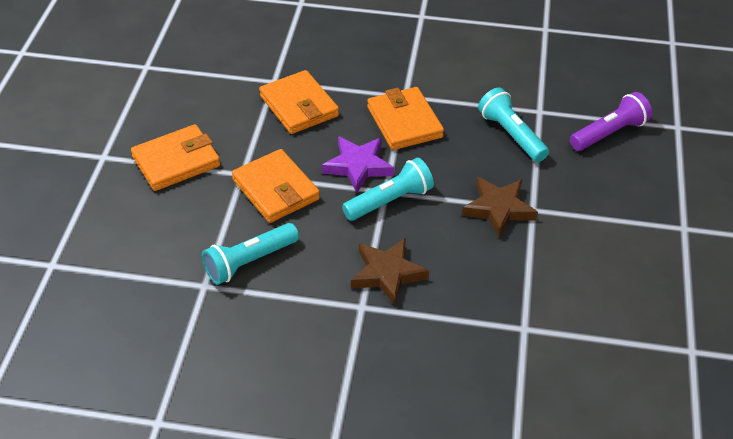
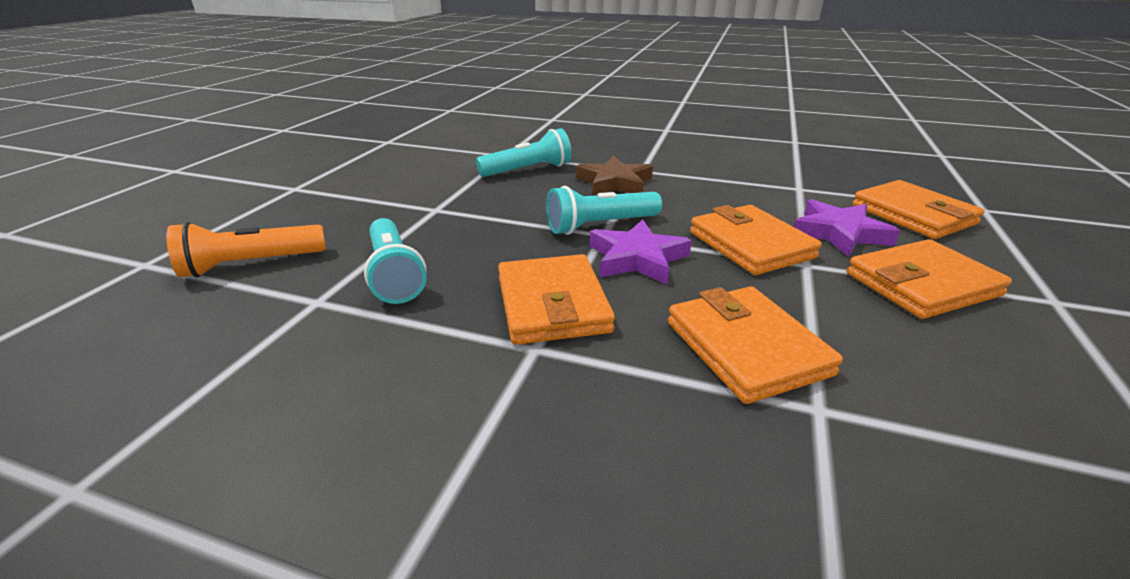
camera: 170 degrees left, 15 degrees down
(124, 246) = (912, 215): none -> orange wallet
(202, 212) = (839, 233): none -> purple star
(249, 262) = (759, 197): turquoise flashlight -> turquoise flashlight (528, 170)
(498, 209) = (474, 211): brown star -> none
(609, 133) = (251, 264): purple flashlight -> orange flashlight

